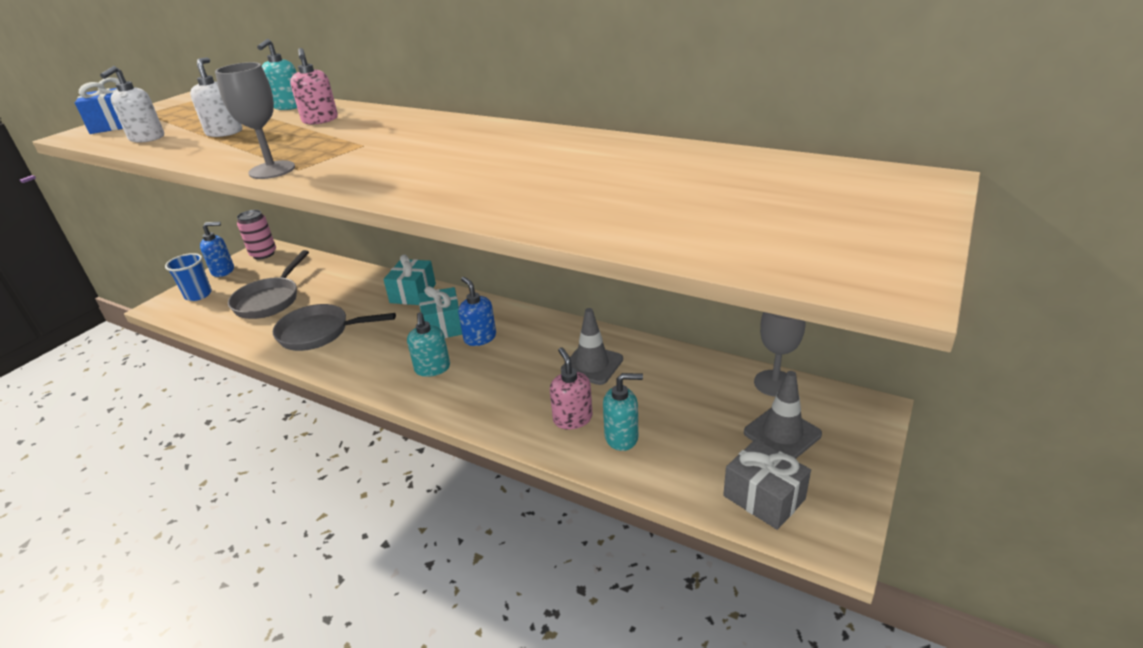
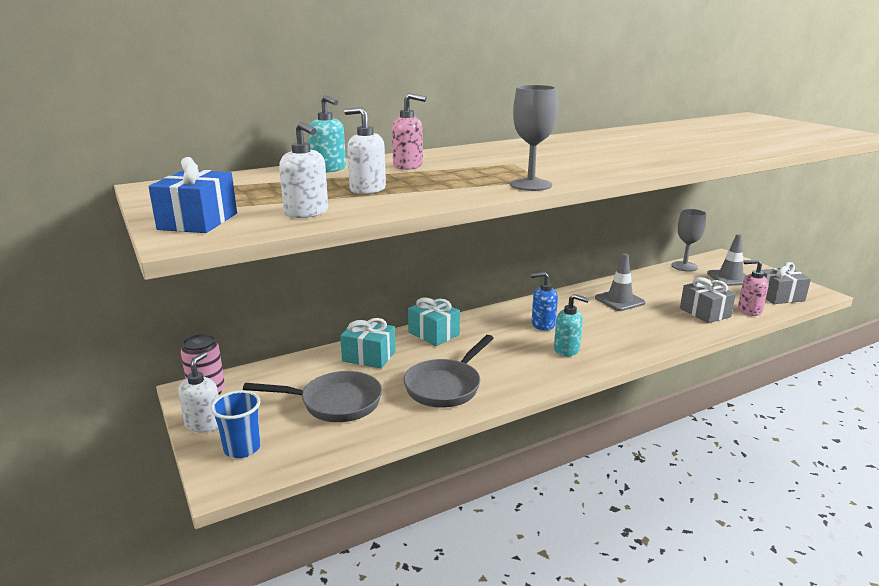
camera: 60 degrees left, 10 degrees down
(223, 271) = (204, 424): blue soap dispenser -> white soap dispenser
(270, 300) = (335, 403): grey pan -> grey pan turned 45 degrees counterclockwise
(443, 326) = (507, 333): turquoise gift -> turquoise gift (369, 356)
(572, 419) = (675, 320): pink soap dispenser -> pink soap dispenser (749, 310)
(622, 437) = (705, 312): turquoise soap dispenser -> grey gift

